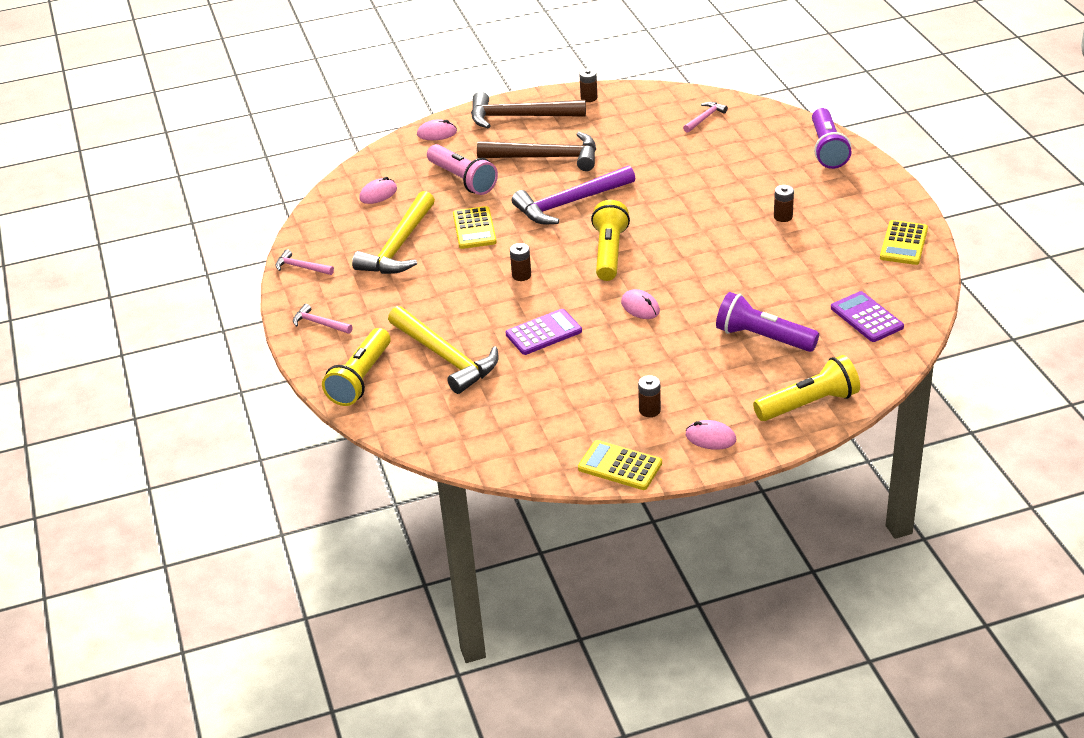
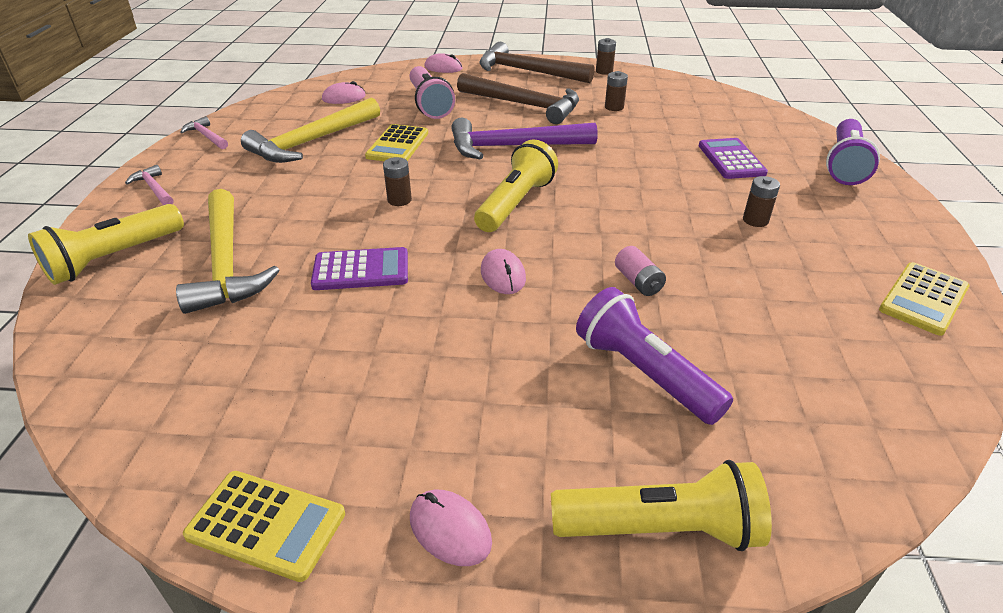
camera: 20 degrees right, 0 degrees up
(620, 466) = (266, 525): yellow calculator -> yellow calculator turned 150 degrees clockwise
(649, 410) = (396, 434): brown battery -> brown battery (614, 107)
(704, 118) = (711, 108): pink hammer -> none
(729, 285) = (638, 282): none -> pink battery
(866, 317) = (829, 395): purple calculator -> purple calculator (731, 159)

